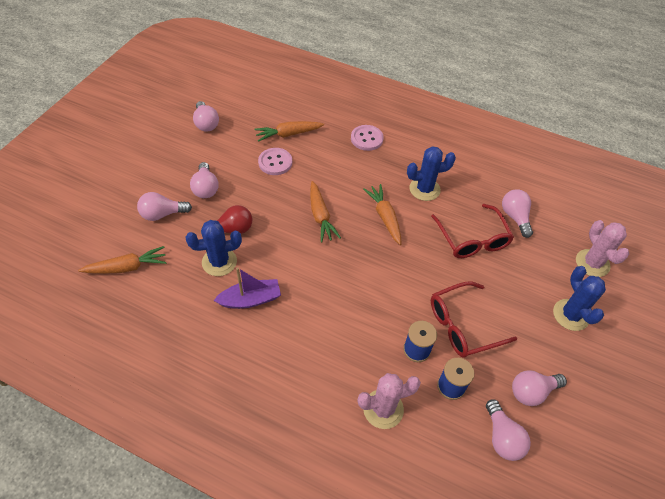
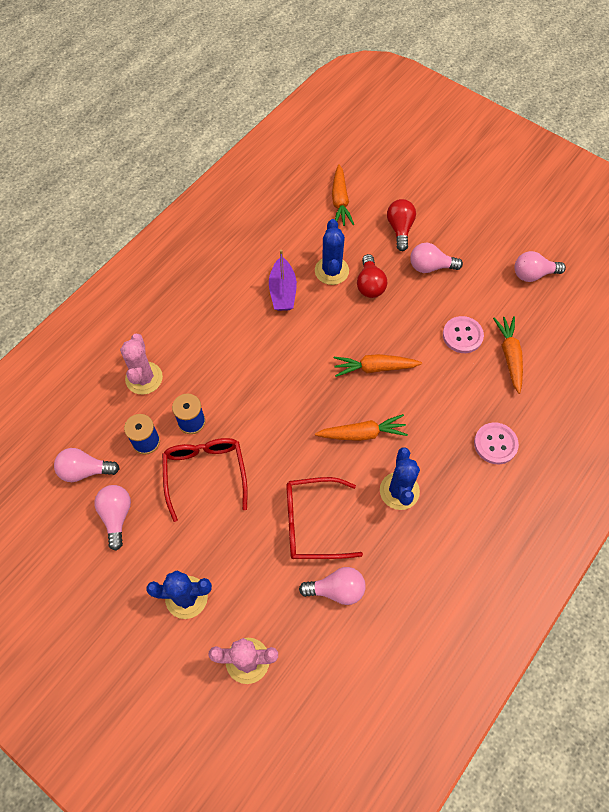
camera: 105 degrees right, 10 degrees up
(162, 214) = (400, 229): pink light bulb -> red light bulb

